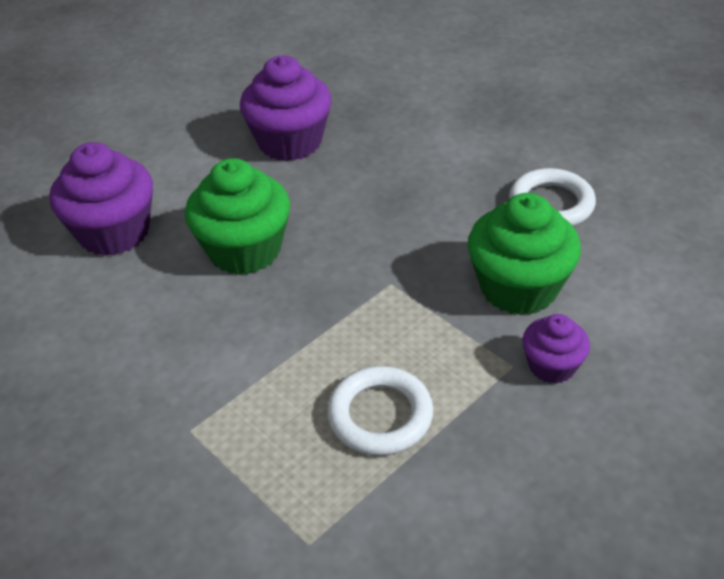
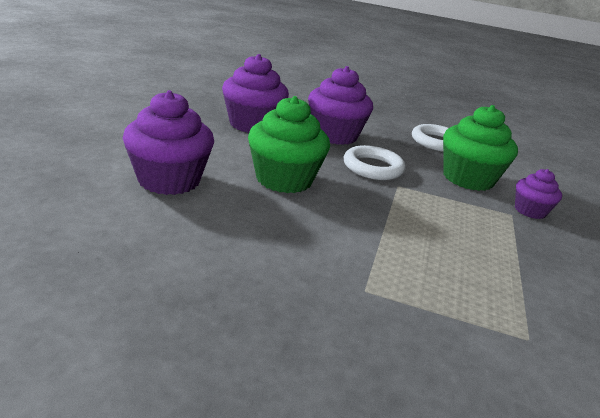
camera: 35 degrees left, 15 degrees down
(380, 415) = (476, 253): white ring -> white ring (373, 167)
(391, 174) = (334, 135): none -> purple cupcake

